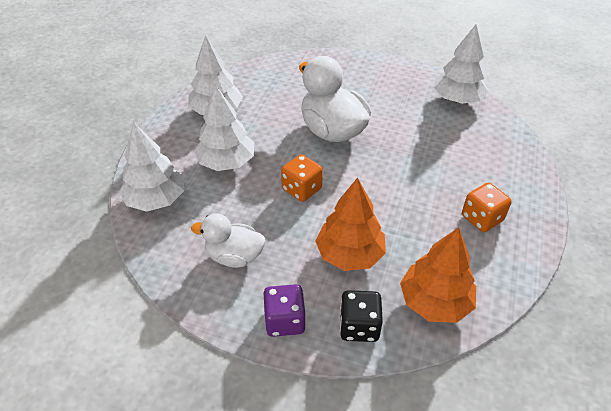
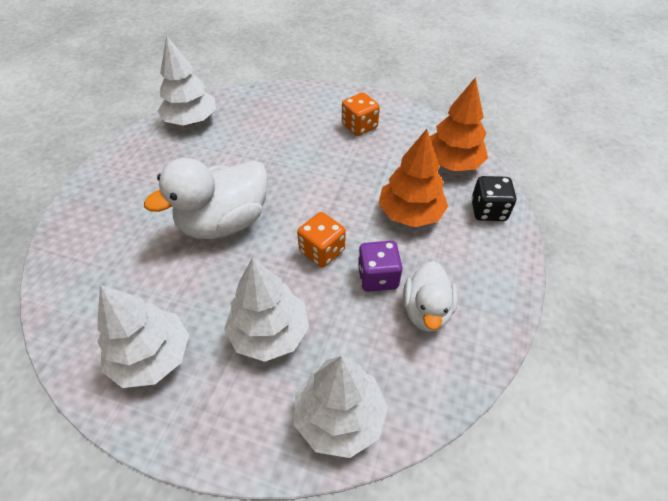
camera: 90 degrees left, 5 degrees up
(285, 321) = (496, 263): purple dice -> purple dice (378, 277)

